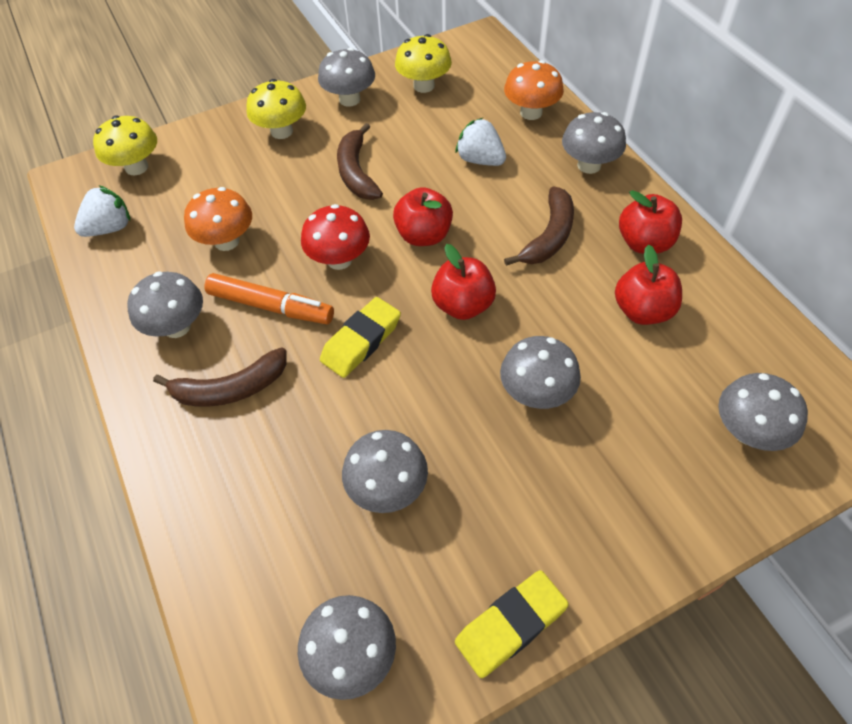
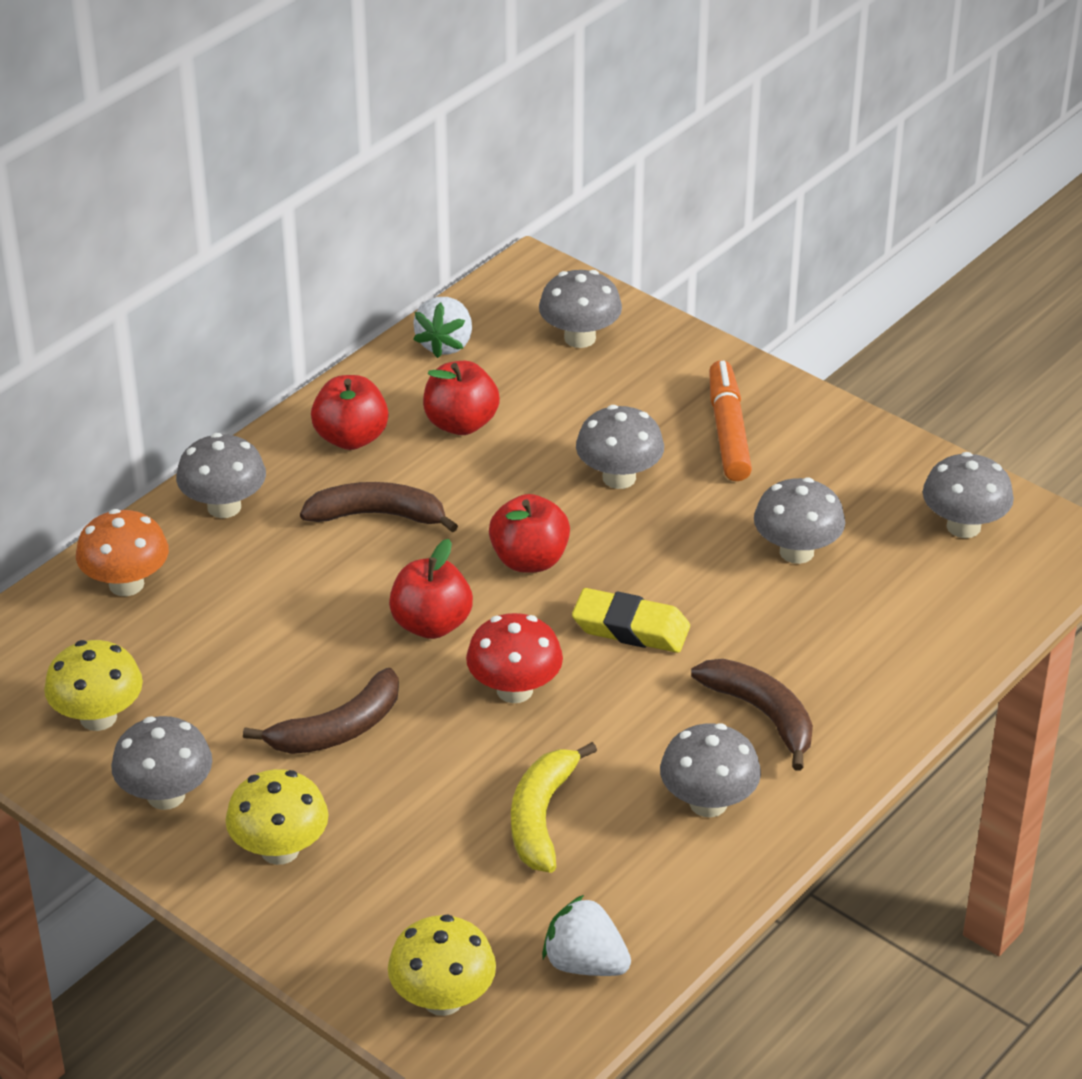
camera: 115 degrees left, 15 degrees down
(226, 241) = (541, 817): orange mushroom -> yellow banana
(271, 306) = (626, 726): orange marker -> orange marker (728, 431)
(480, 160) = (256, 610): white strawberry -> white strawberry (445, 344)
(510, 625) = (869, 443): yellow eraser -> none

